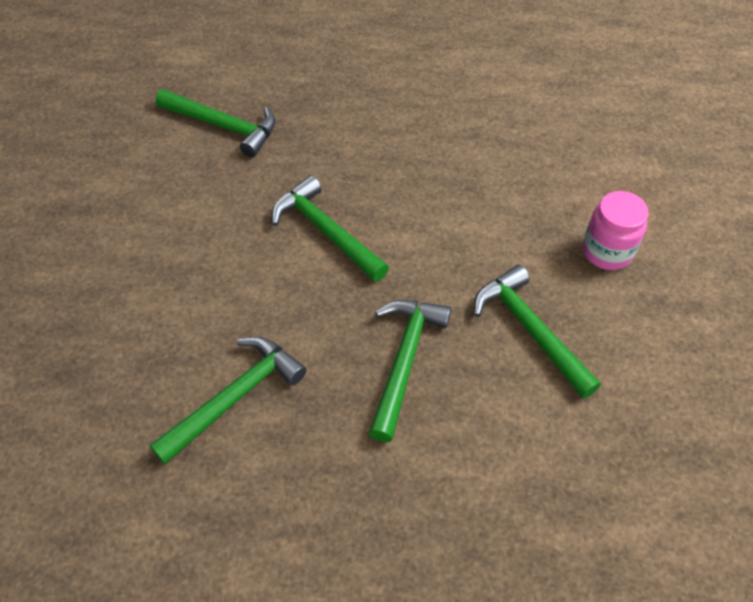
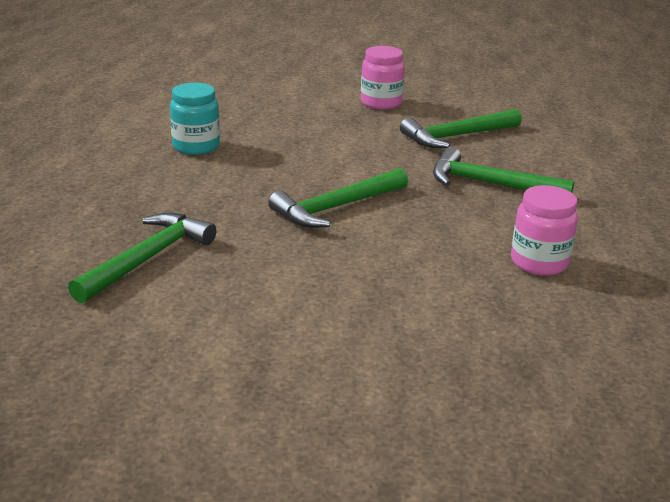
camera: 85 degrees left, 25 degrees down
(235, 397) = (539, 262): green hammer -> pink jar
(433, 118) = (196, 146): none -> turquoise jar

